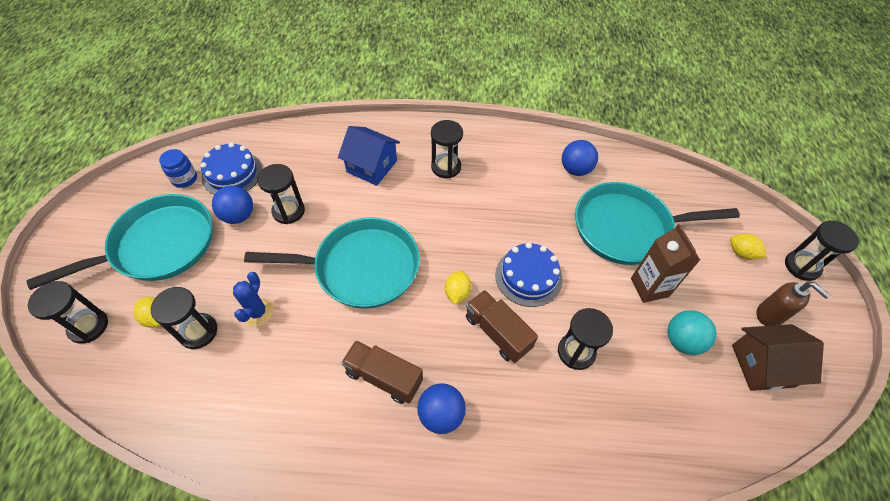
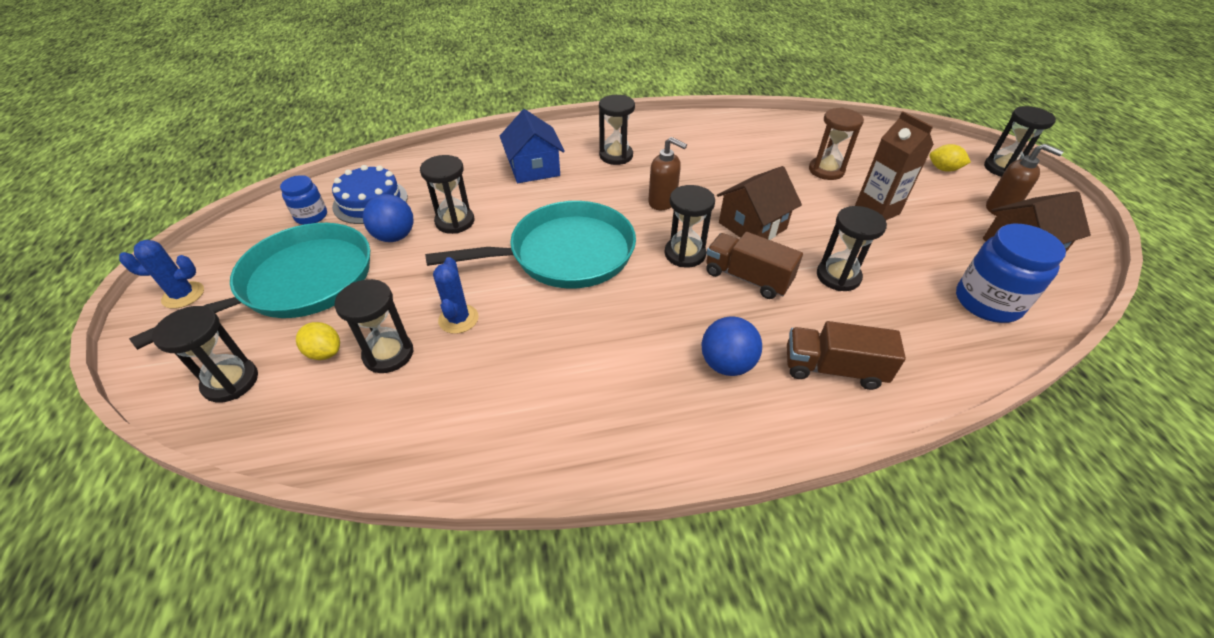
camera: 15 degrees left, 10 degrees down
(77, 236) = (183, 295): none -> blue cactus
(372, 166) = (534, 168): blue house -> blue house turned 60 degrees clockwise
(384, 377) = (642, 345): brown truck -> brown truck (833, 369)
(457, 293) = (685, 254): yellow lemon -> black hourglass
(463, 230) = (662, 202): none -> brown soap dispenser
(528, 276) = (752, 226): blue cake -> brown house
(575, 169) = (749, 136): blue ball -> none
(626, 228) = (826, 170): turquoise pan -> brown hourglass
(682, 341) = (935, 245): turquoise ball -> none
(695, 416) = (987, 302): none -> blue jar

